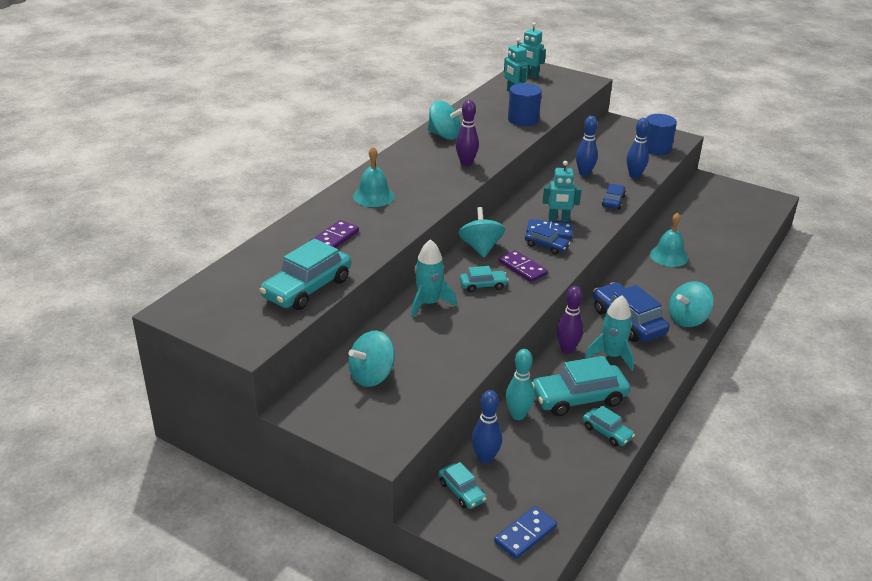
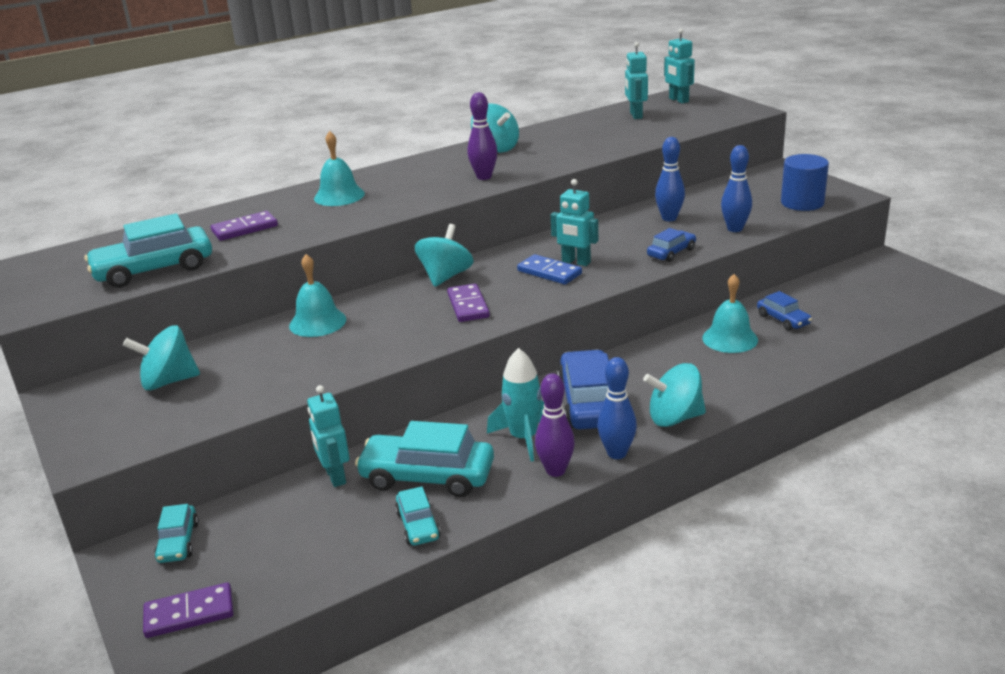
camera: 30 degrees right, 5 degrees down
(428, 303) = (317, 322): turquoise rocket -> turquoise bell
(483, 285) = (400, 315): turquoise car -> none
(485, 458) = (245, 513): blue bowling pin -> blue bowling pin (617, 453)
(518, 415) = (335, 476): turquoise bowling pin -> turquoise robot
(523, 119) = (611, 142): blue cylinder -> none
(525, 534) = (189, 613): blue domino -> purple domino
(546, 246) = (526, 287): blue car -> blue car (783, 319)
(567, 349) = (476, 418): purple bowling pin -> purple bowling pin (555, 470)

